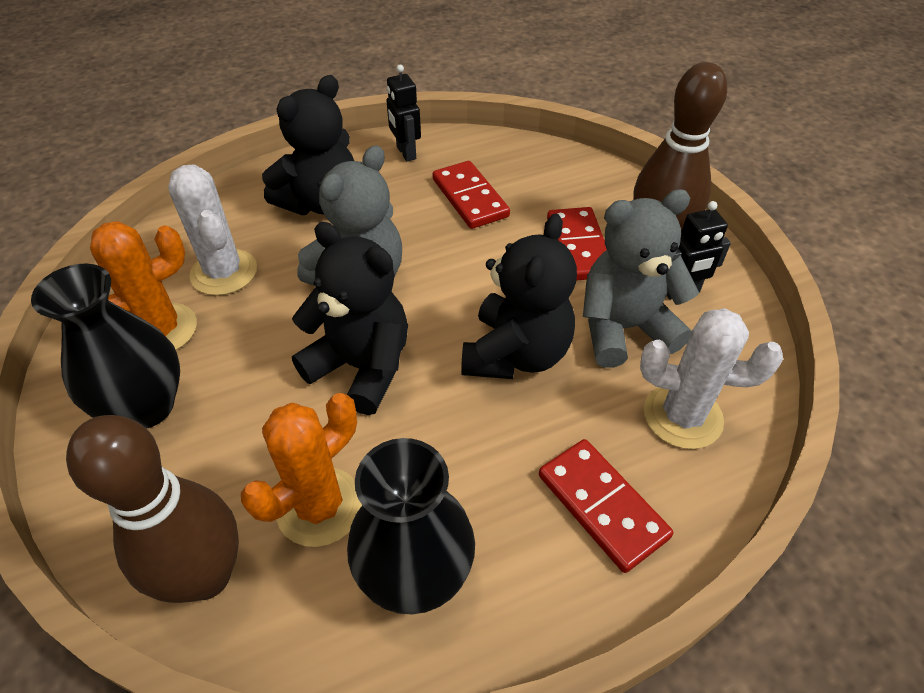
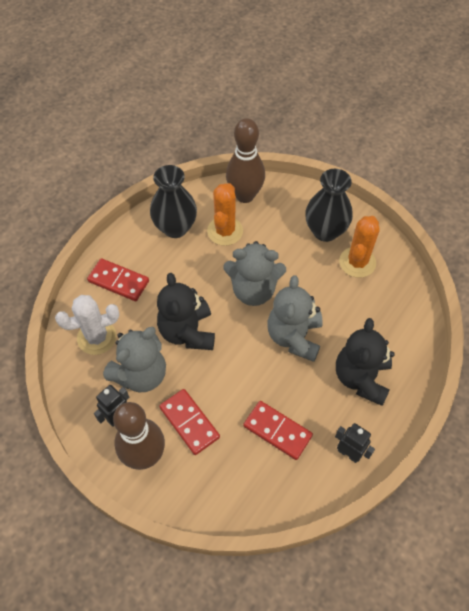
camera: 150 degrees right, 10 degrees up
(224, 272) = (363, 304): white cactus -> none
(361, 367) = (253, 290): black teddy bear -> grey teddy bear

